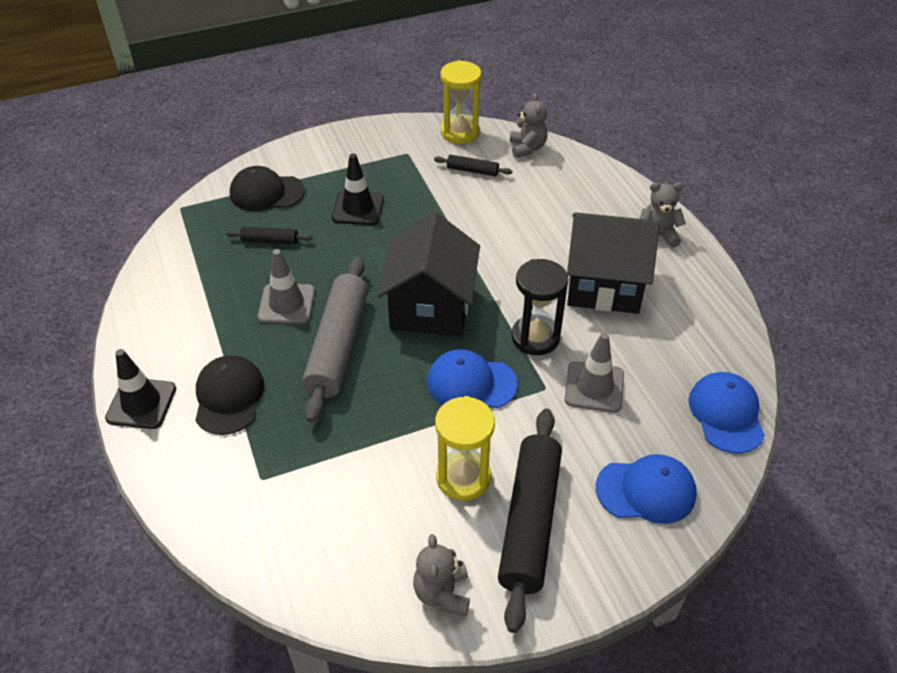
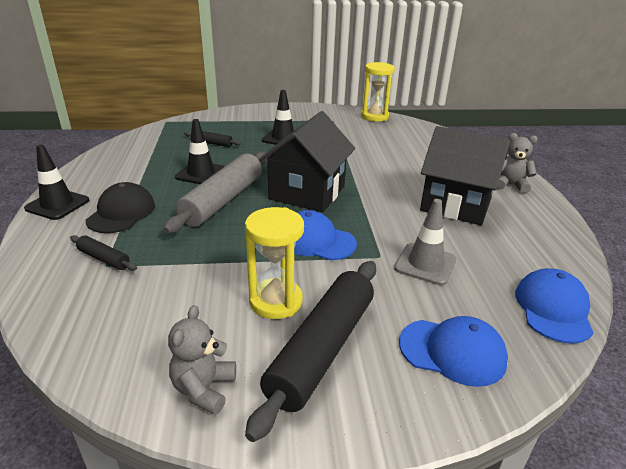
camera: 15 degrees right, 15 degrees down
(266, 193) = (226, 123): black cap -> none
(286, 304) = (201, 173): grey traffic cone -> black traffic cone
(472, 171) = (375, 133): black rolling pin -> black rolling pin (103, 259)
(527, 148) = (420, 129): grey teddy bear -> none
(535, 337) = (384, 224): black hourglass -> none

